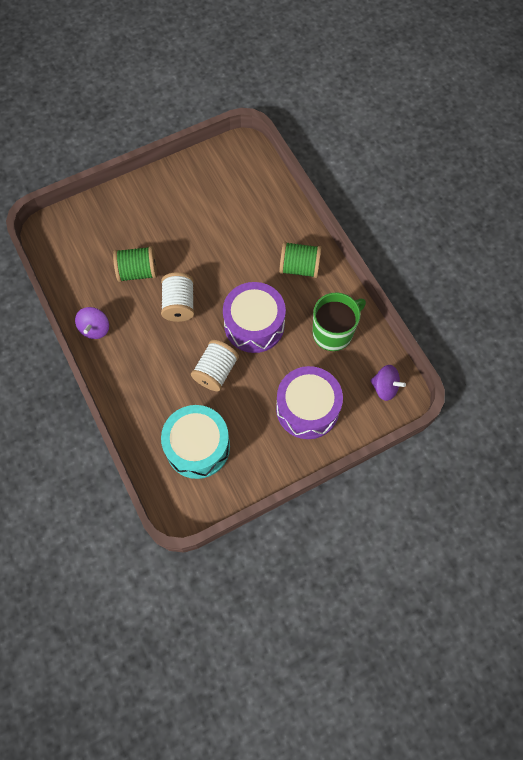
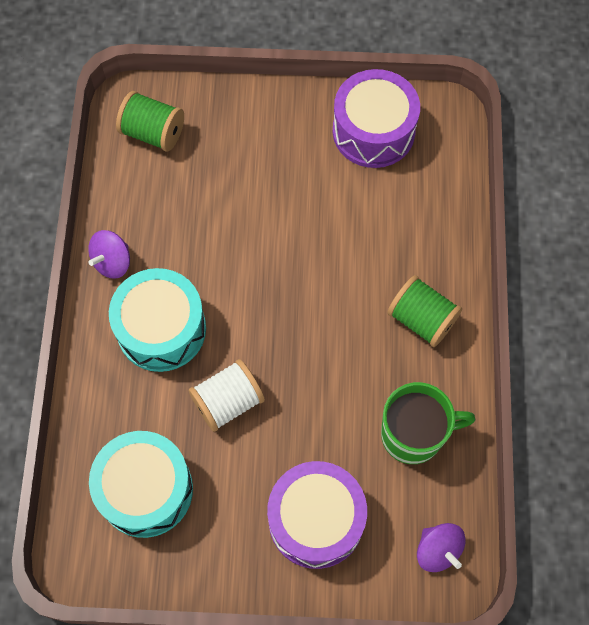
camera: 30 degrees right, 0 degrees up
(138, 272) = (209, 214): green spool -> green spool (153, 132)
(150, 351) = (161, 329): none -> turquoise drum
(179, 304) = (235, 286): white spool -> none
(254, 325) = (314, 366): purple drum -> purple drum (373, 131)

